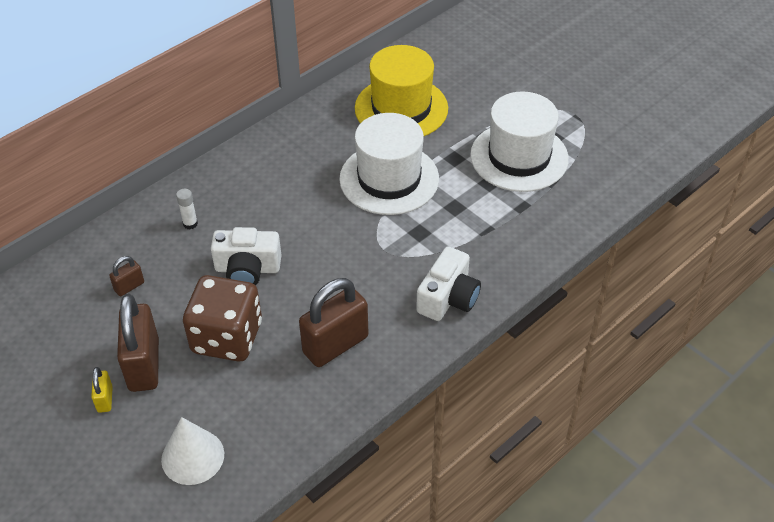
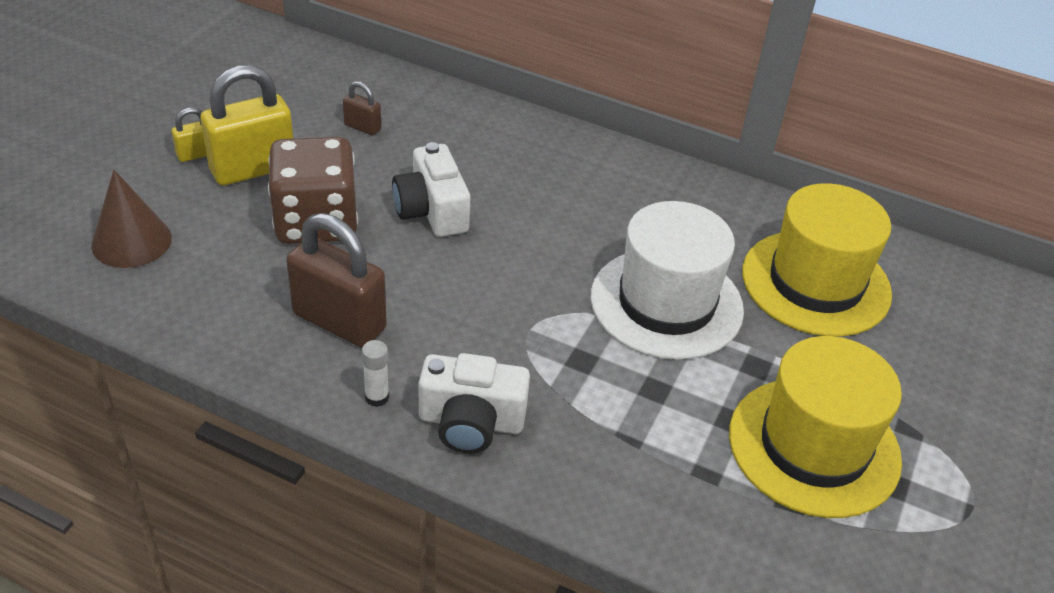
camera: 65 degrees right, 5 degrees down
(144, 365) = (253, 169): brown padlock -> yellow padlock
(190, 224) = (481, 146): white glue stick -> white glue stick (377, 397)
(192, 456) = (131, 241): white cone -> brown cone
(519, 157) = (814, 446): white hat -> yellow hat

